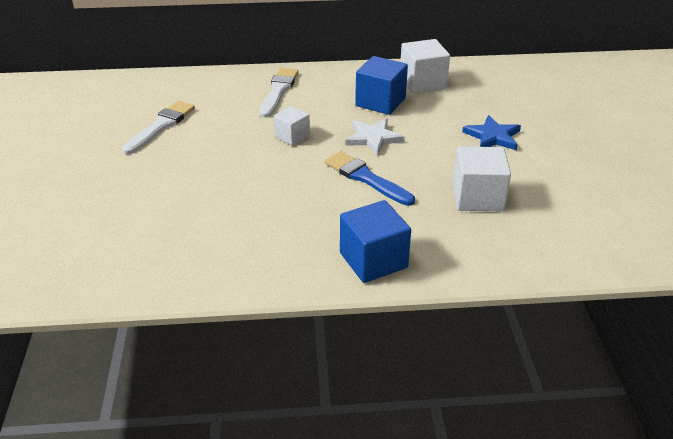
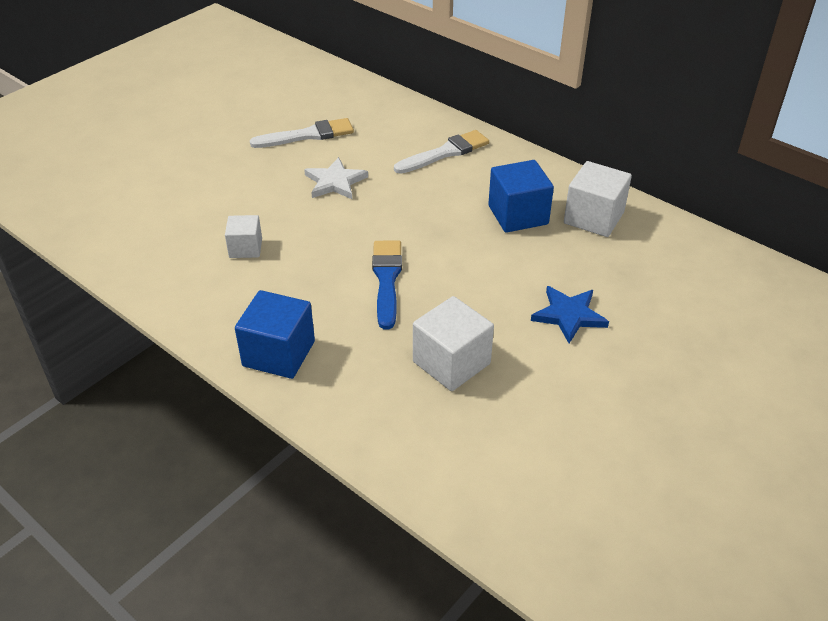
camera: 45 degrees right, 5 degrees up
(292, 136) = (389, 203): white cube -> white cube (245, 248)
(373, 138) = (453, 247): white star -> white star (335, 182)

